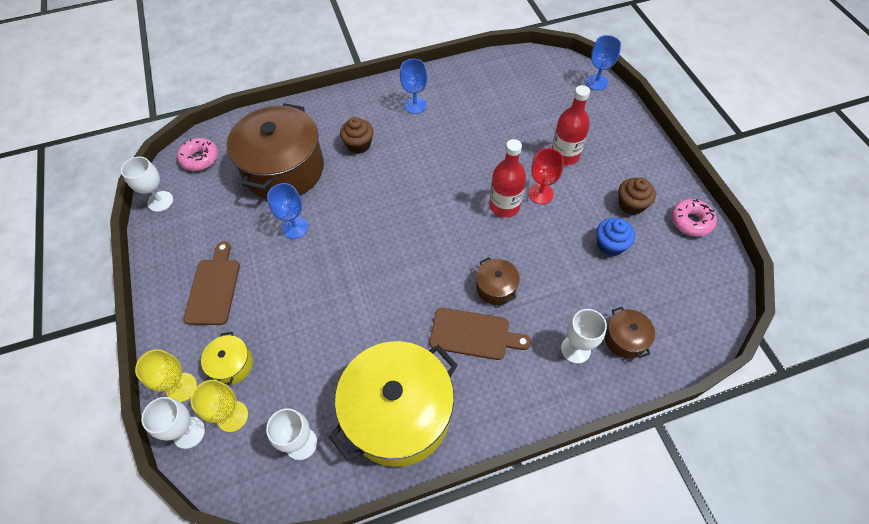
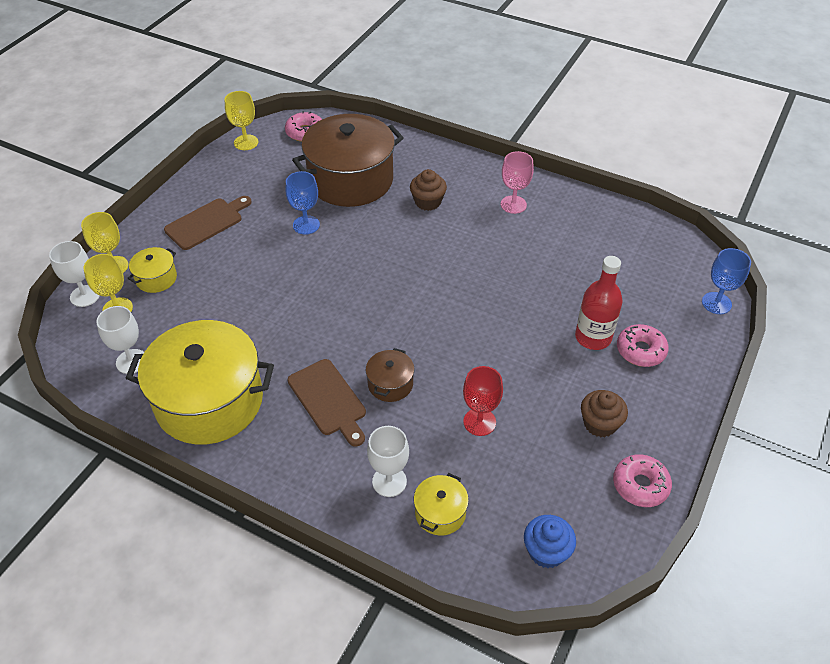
camera: 45 degrees right, 10 degrees down
(160, 201) = (246, 142): white goblet -> yellow goblet
(415, 105) = (513, 204): blue goblet -> pink goblet
(504, 206) = (481, 333): red bottle -> none
(540, 194) = (526, 349): red goblet -> red goblet (479, 422)
(596, 142) = (640, 350): none -> pink donut
(610, 245) = (532, 437): blue cupcake -> blue cupcake (546, 551)
(625, 339) = (440, 513): brown pot -> yellow pot

